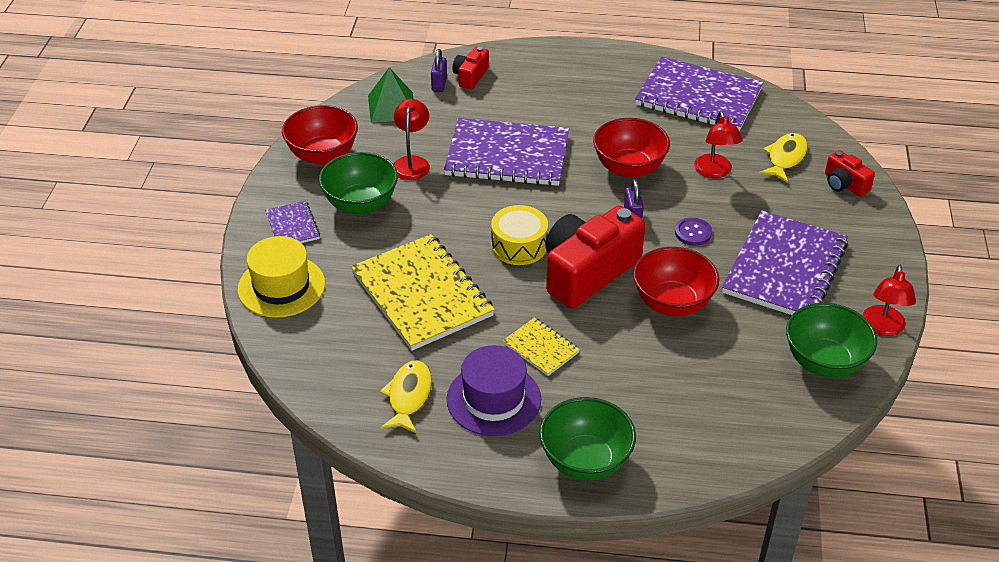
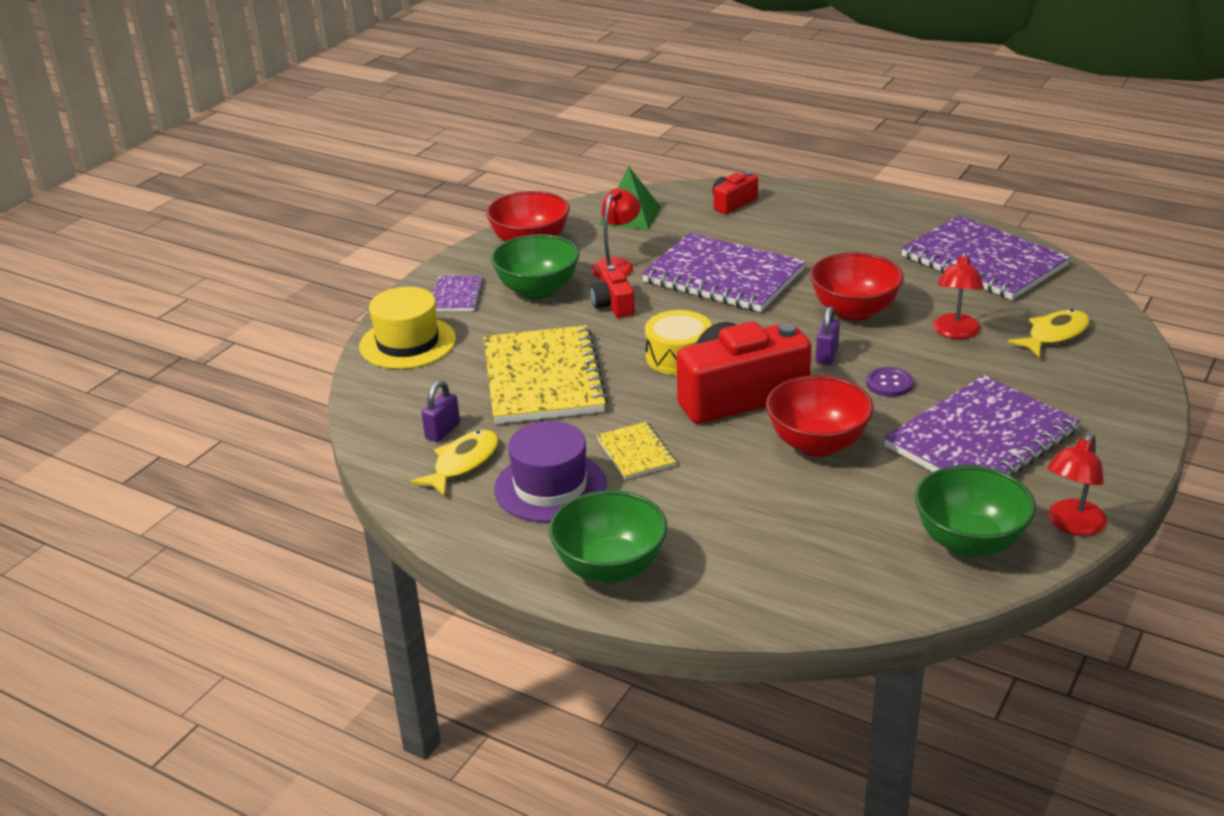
camera: 25 degrees right, 10 degrees down
(439, 84) = (694, 205): purple padlock -> purple padlock (442, 431)
(844, 184) = (1115, 373): red camera -> red camera (613, 305)

